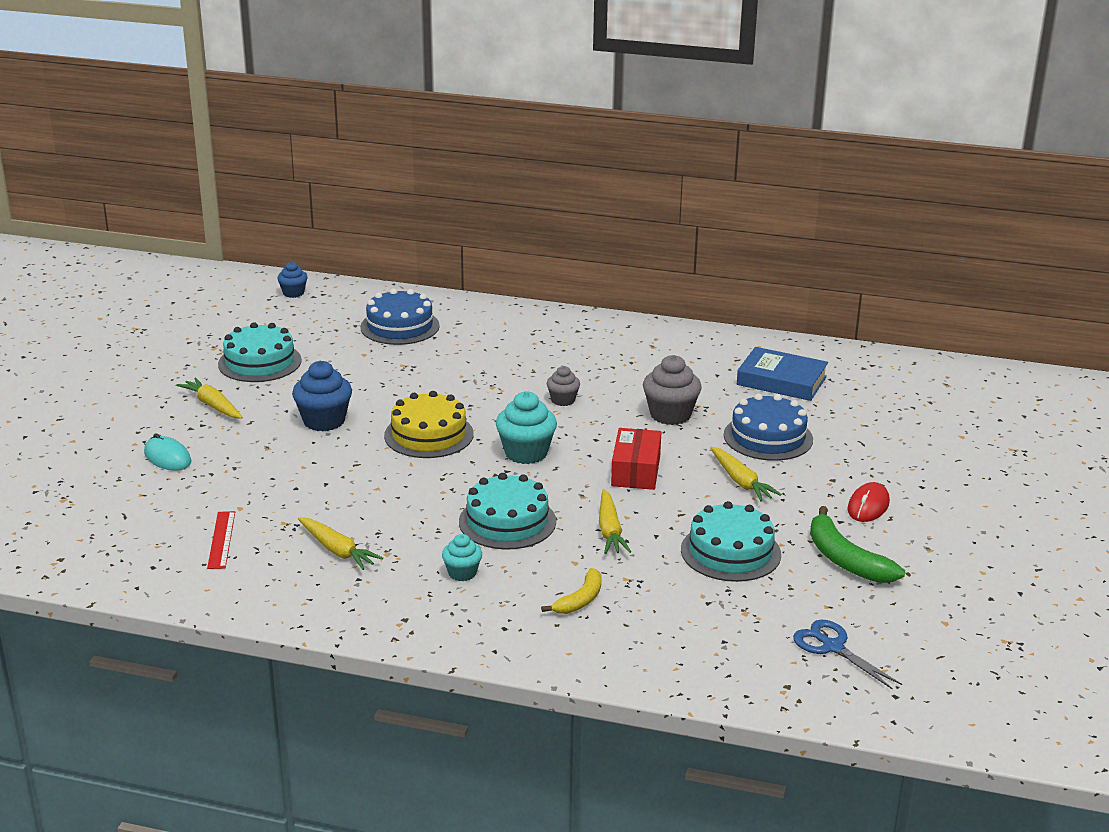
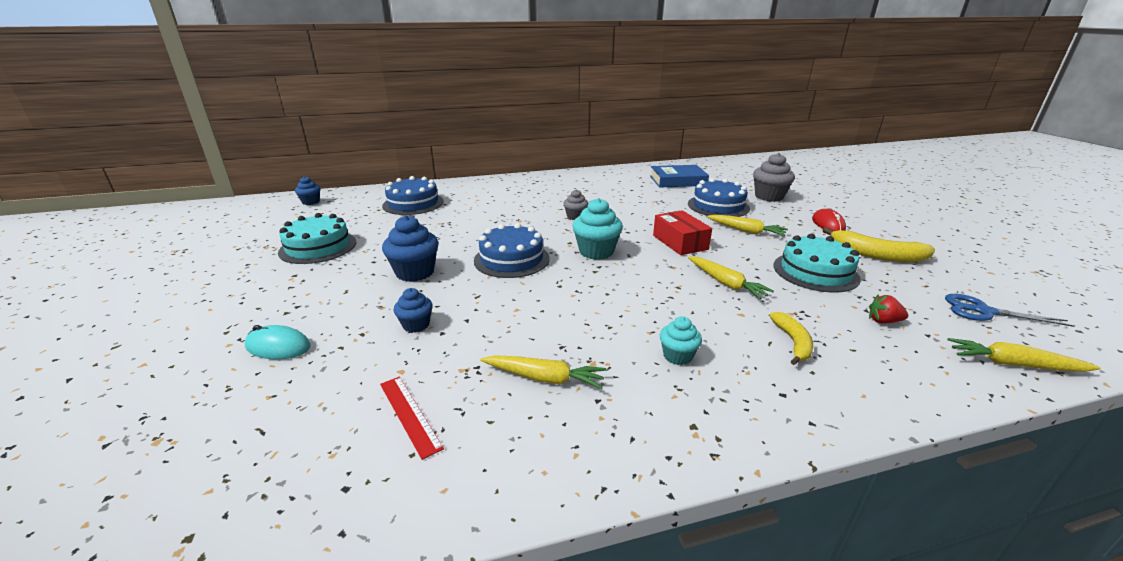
camera: 30 degrees left, 0 degrees up
(213, 405) = (297, 288): yellow carrot -> yellow carrot (1013, 364)
(281, 474) = (416, 325): none -> blue cupcake
(429, 435) = (511, 259): yellow cake -> blue cake
(507, 521) = (650, 301): turquoise cake -> none
(670, 415) = (649, 209): grey cupcake -> grey cupcake (769, 197)
(704, 616) = (883, 321): none -> red strawberry
(845, 560) = (876, 255): green banana -> yellow banana

